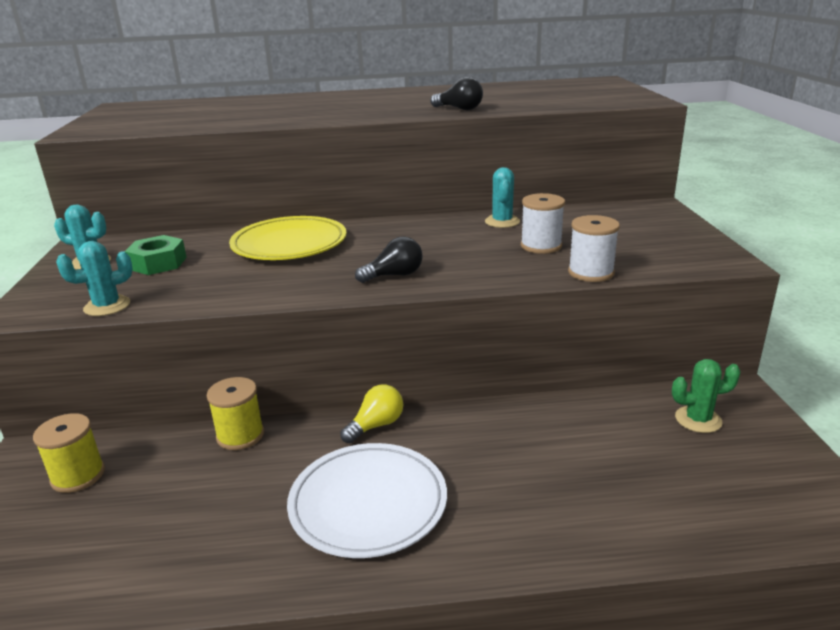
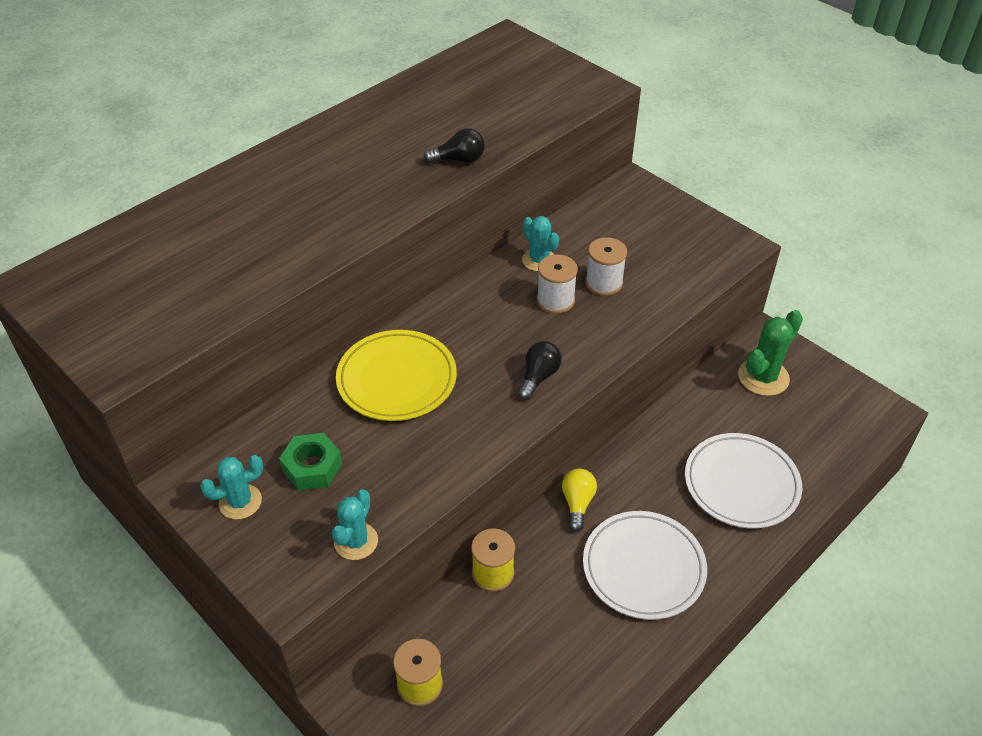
camera: 40 degrees left, 20 degrees up
(564, 491) = (741, 484): none -> white plate
(591, 272) = (670, 302): white spool -> white spool (555, 300)
(698, 419) = (763, 377): green cactus -> green cactus, size x1.50

